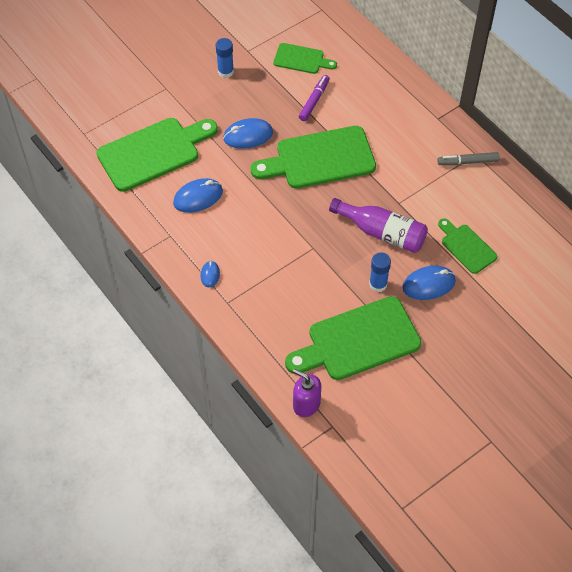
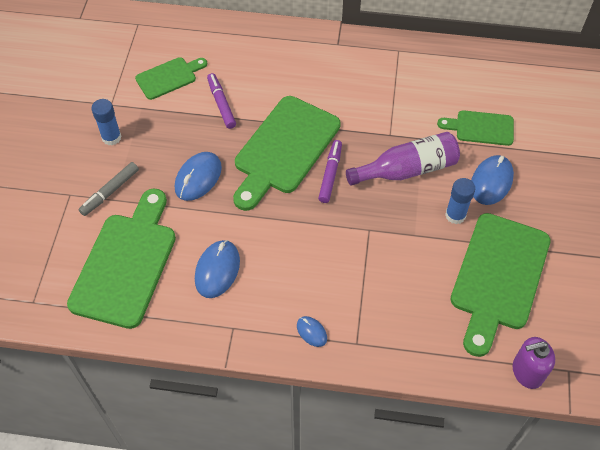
camera: 45 degrees left, 0 degrees up
(330, 196) = (330, 174): none -> purple marker
(467, 162) = (401, 61): grey marker -> grey marker (110, 192)

